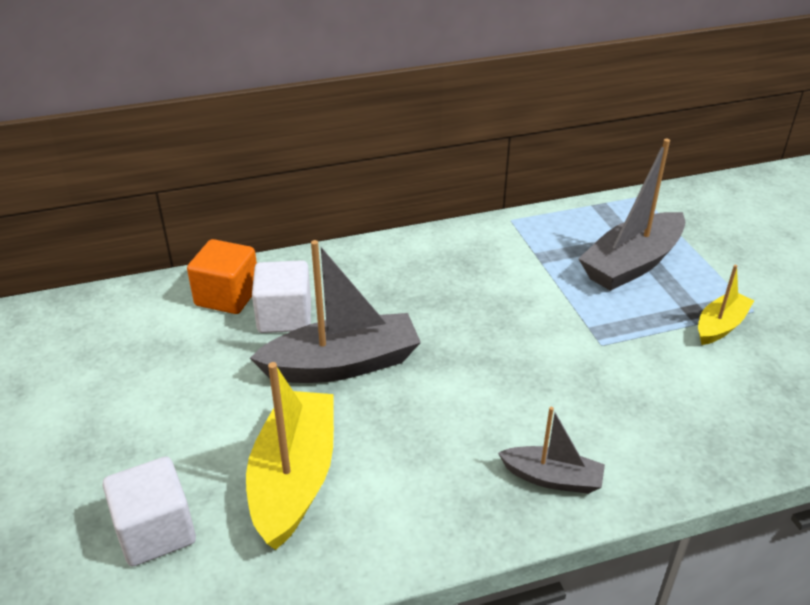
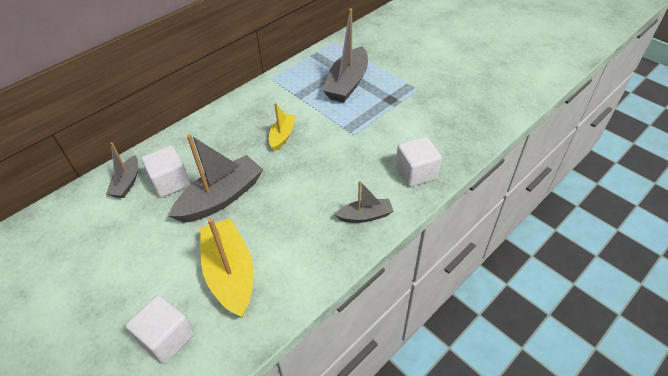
camera: 25 degrees left, 10 degrees up
(227, 296) = (127, 183): orange cube -> grey boat
(680, 444) = (416, 173): none -> white cube
(720, 326) = (406, 103): yellow boat -> yellow boat (282, 136)

